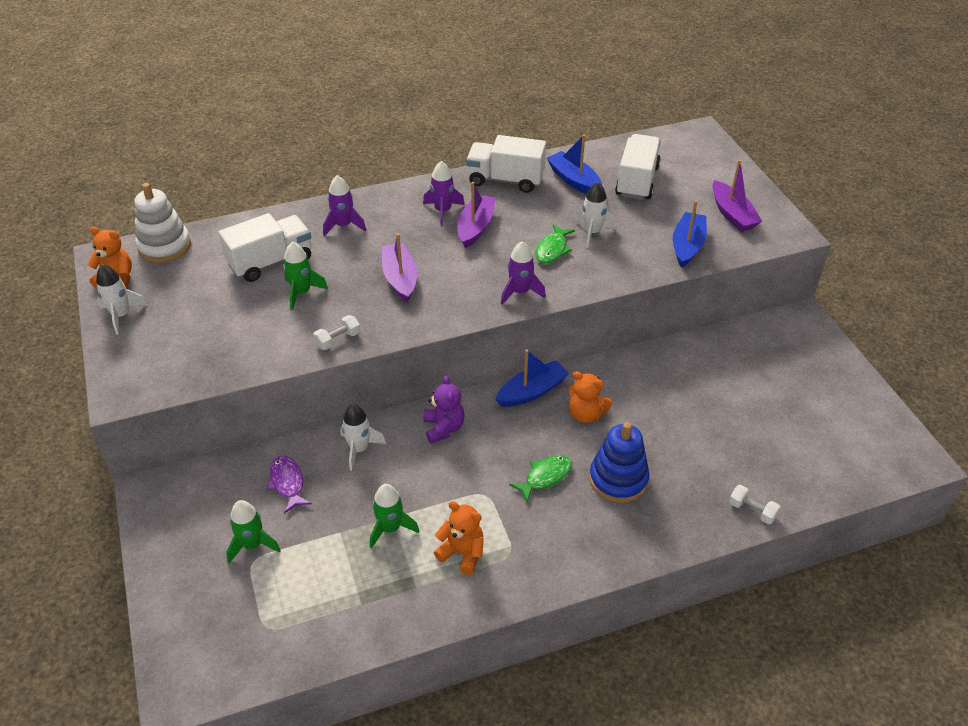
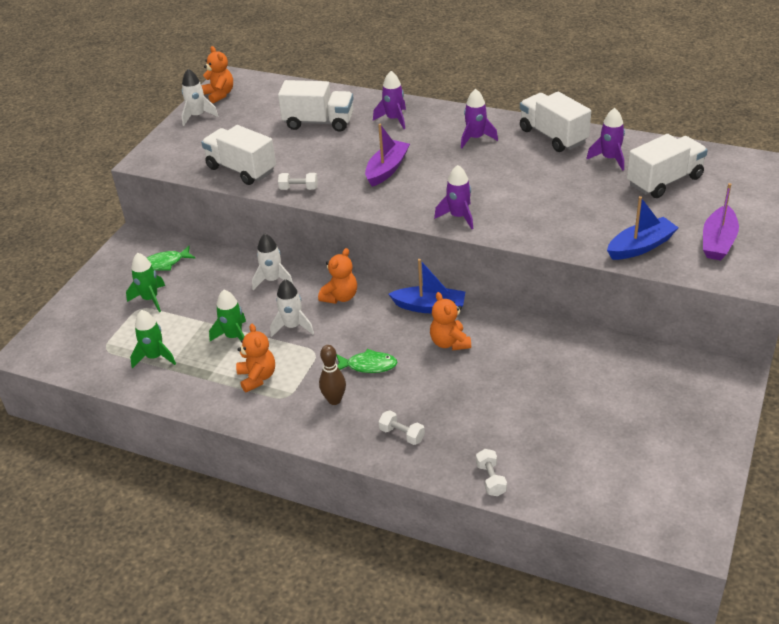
camera: 45 degrees right, 5 degrees down
(164, 246) = (269, 86): white stacking toy -> none
(250, 350) = (241, 169): none -> white truck
(287, 483) = (209, 276): purple fish -> none
(302, 292) = (313, 149): green rocket -> green rocket (155, 357)
(444, 428) = (340, 297): purple teddy bear -> orange teddy bear
(475, 227) = (485, 159): purple boat -> none
(552, 249) = (523, 199): green fish -> green fish (164, 264)
(555, 527) = (334, 400): none -> brown bowling pin
(574, 180) = (609, 159): blue boat -> purple rocket
(592, 232) = (572, 202): white rocket -> white rocket (292, 326)
(618, 479) = (417, 397): blue stacking toy -> none
(645, 520) = (402, 434): none -> white dumbbell

